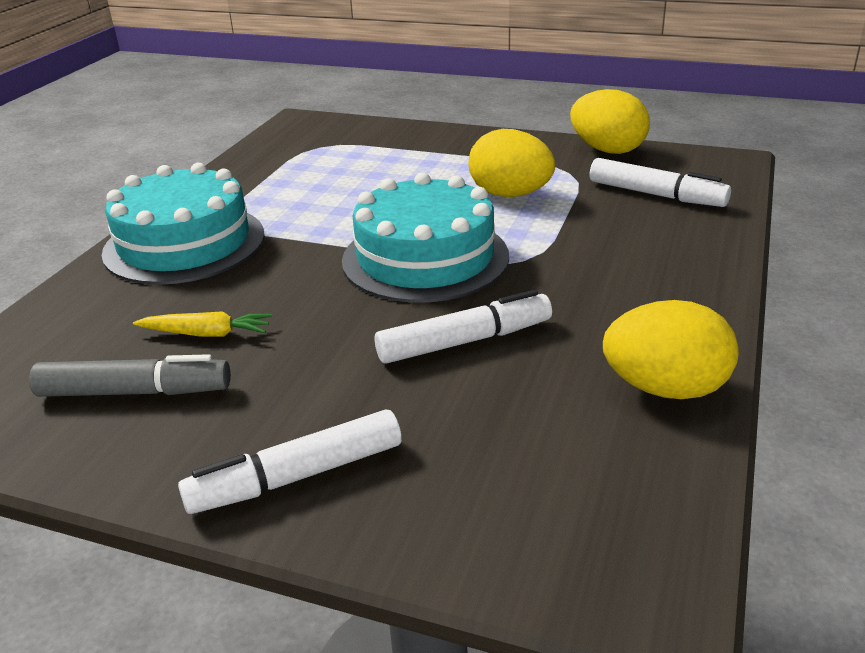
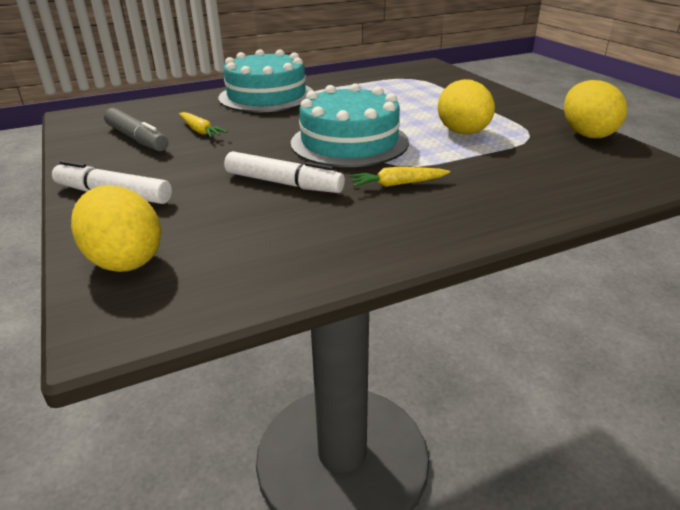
camera: 45 degrees right, 0 degrees up
(568, 280) = (397, 184): none -> yellow carrot
(656, 195) = (563, 168): white marker -> none
(665, 388) = (325, 257): yellow egg -> yellow egg (124, 260)

